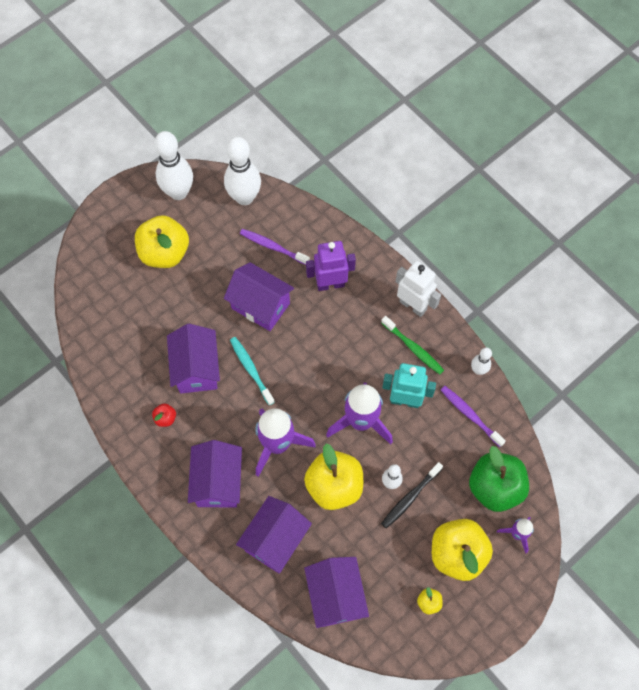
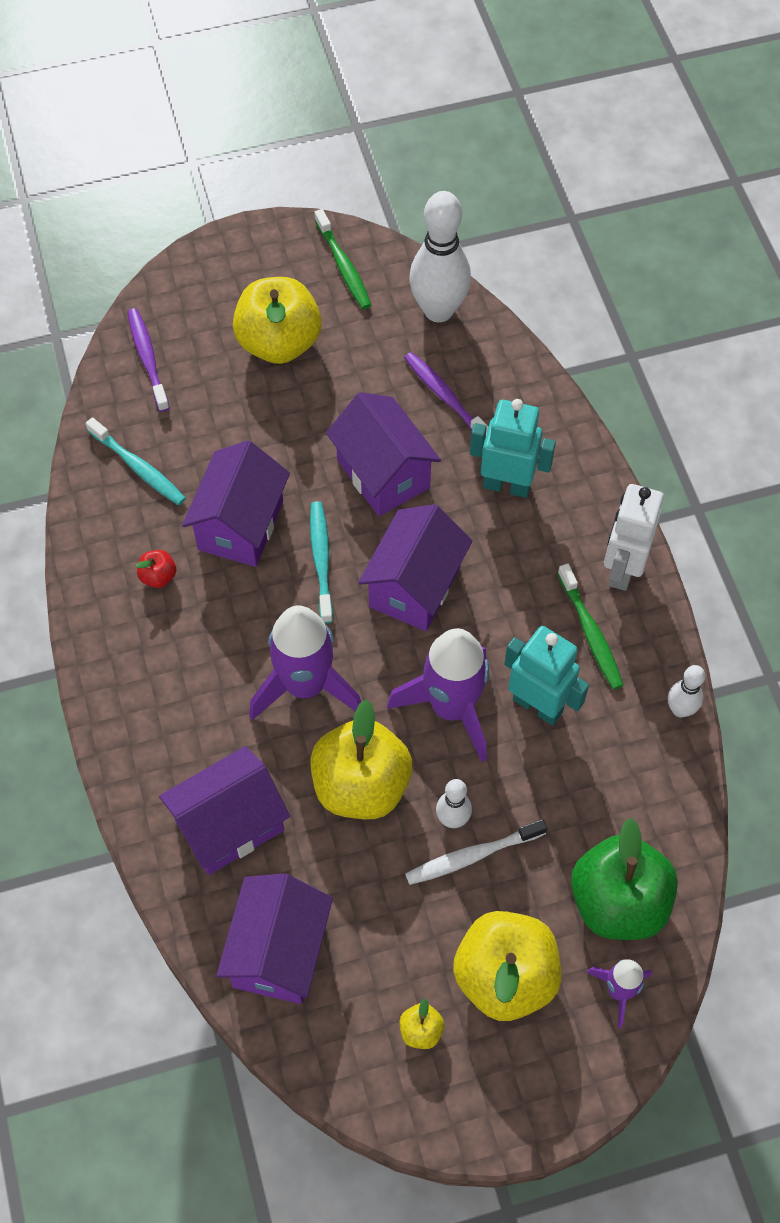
camera: 25 degrees right, 5 degrees down
(122, 360) = (138, 467): none -> turquoise toothbrush
(178, 192) = (343, 266): white bowling pin -> green toothbrush
(218, 482) = (187, 702): purple house -> purple house (414, 586)
(330, 284) = (507, 485): purple robot -> turquoise robot
(410, 497) = (472, 856): black toothbrush -> white toothbrush
(413, 305) = (622, 569): white robot -> white robot turned 135 degrees counterclockwise
(470, 415) = (632, 772): purple toothbrush -> purple toothbrush (147, 358)

